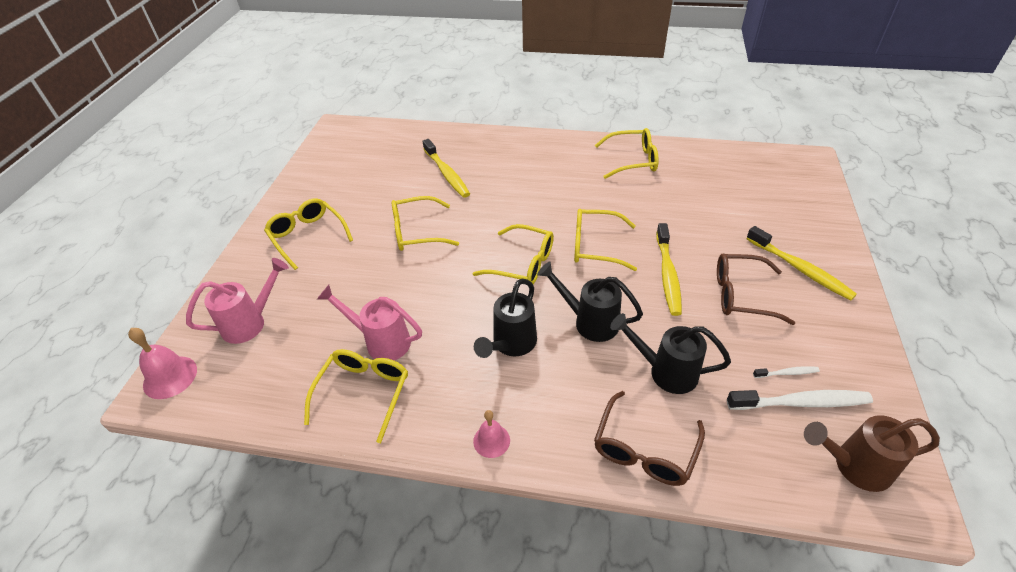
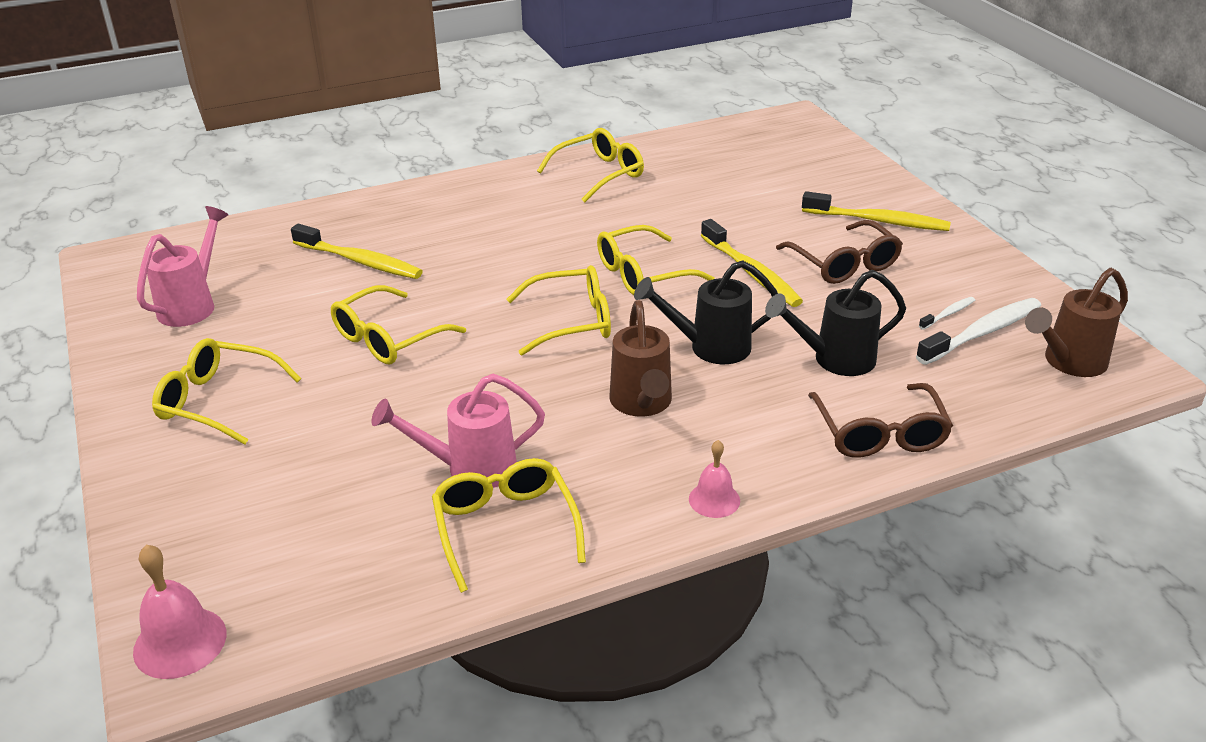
camera: 35 degrees left, 10 degrees down
(250, 323) = (243, 529): pink watering can -> pink watering can (192, 305)
(511, 345) = (642, 404): black watering can -> brown watering can
(741, 295) = (844, 264): brown glasses -> brown glasses turned 90 degrees counterclockwise

